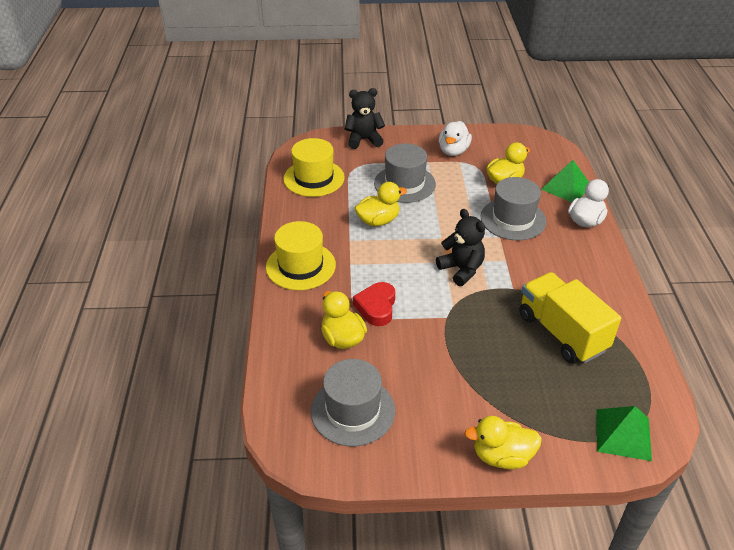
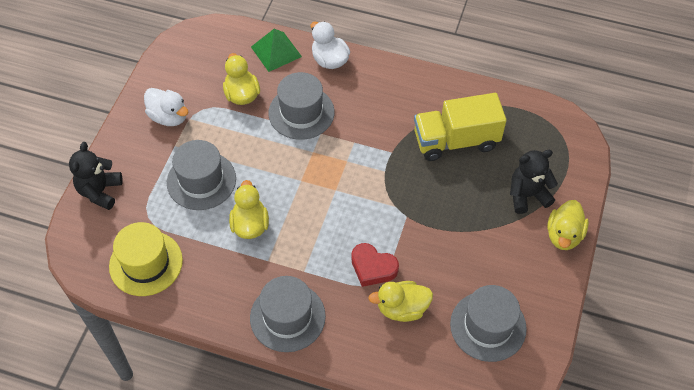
camera: 70 degrees left, 15 degrees up
(300, 266) = (287, 317): yellow hat -> grey hat
(461, 269) = (352, 181): black teddy bear -> black teddy bear (527, 195)
(623, 434) = (566, 149): green pyramid -> none

